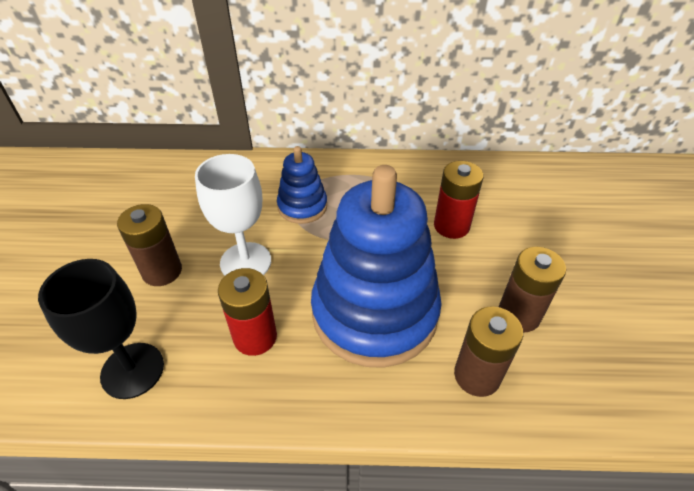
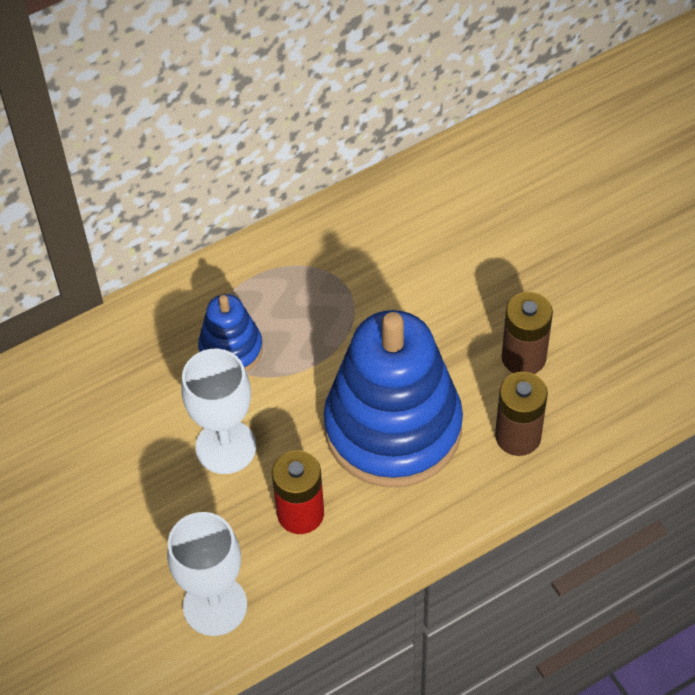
camera: 30 degrees left, 10 degrees up
(132, 370) = (215, 605): black goblet -> white goblet
(162, 271) = (148, 505): brown battery -> none
(451, 226) = (406, 289): red battery -> none

